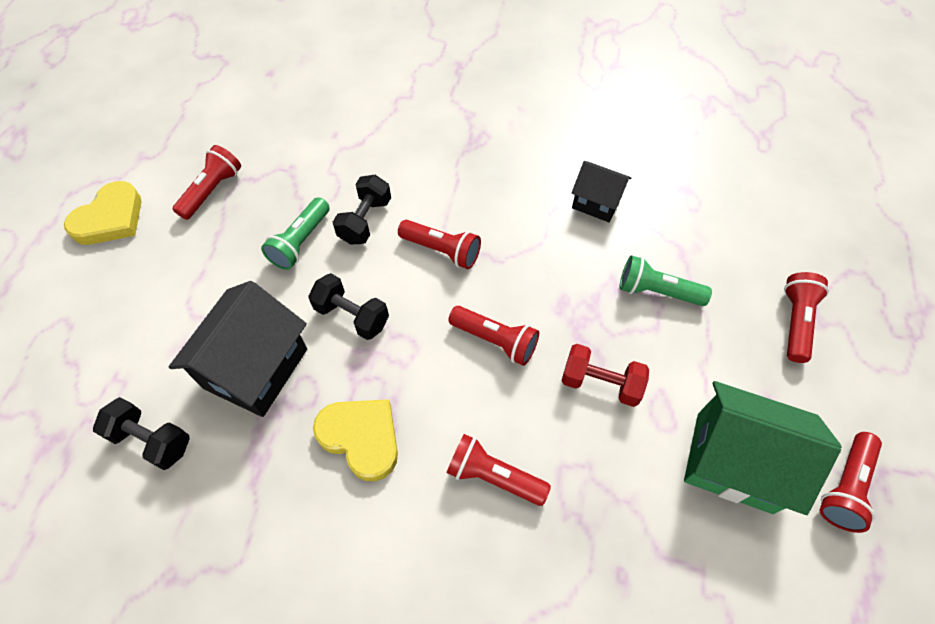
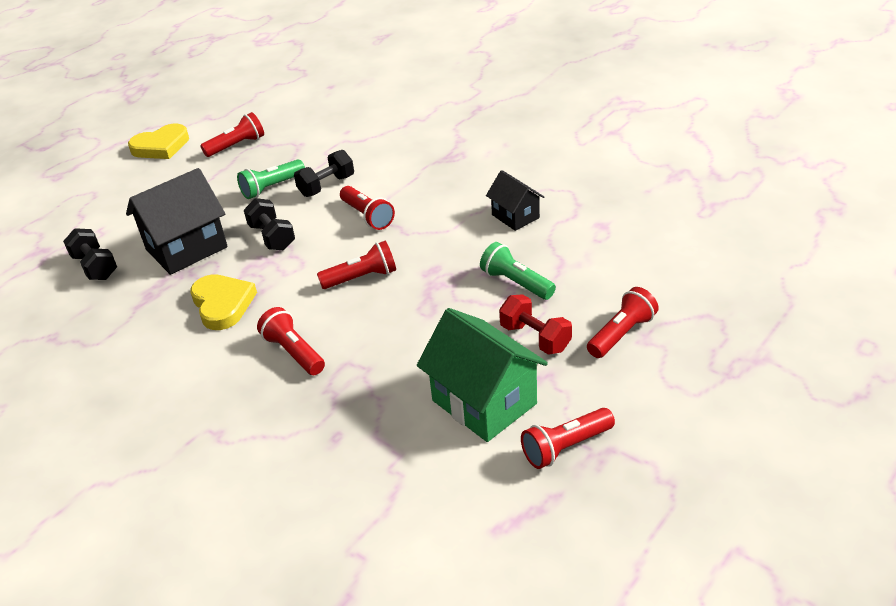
camera: 30 degrees right, 20 degrees down
(495, 340) = (361, 278): red flashlight -> red flashlight turned 75 degrees counterclockwise
(600, 383) = (419, 324): red dumbbell -> red dumbbell (535, 338)

